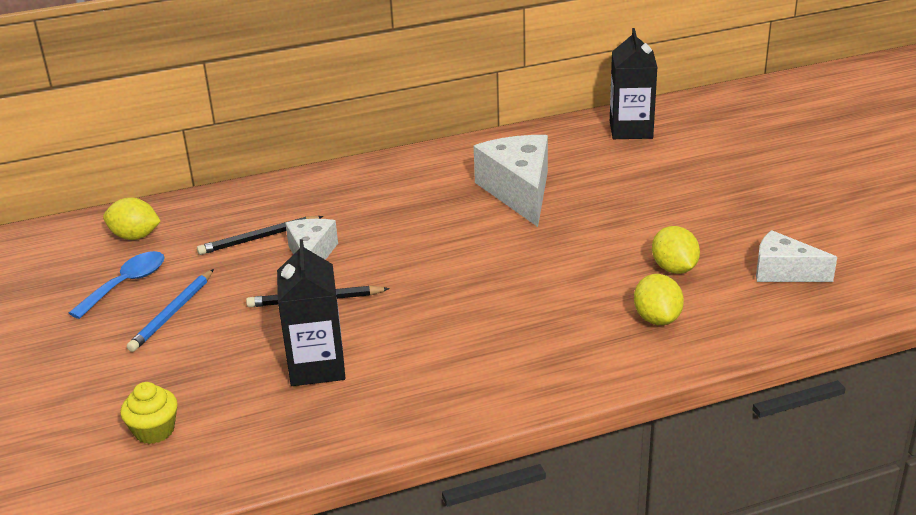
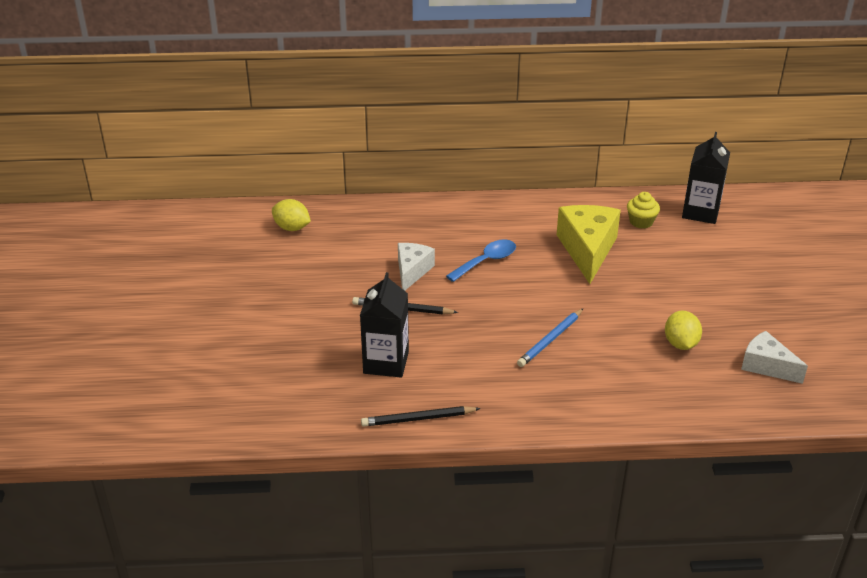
camera: 15 degrees right, 5 degrees up
(126, 284) = (275, 266): blue spoon -> blue spoon (486, 261)
(154, 430) = (262, 384): yellow cupcake -> yellow cupcake (641, 222)
(172, 313) = (300, 296): blue pencil -> blue pencil (550, 340)
(259, 238) = (379, 248): black pencil -> black pencil (418, 419)
(519, 191) = (587, 250): white cheese -> yellow cheese
(657, 319) = (648, 382): yellow lemon -> none

